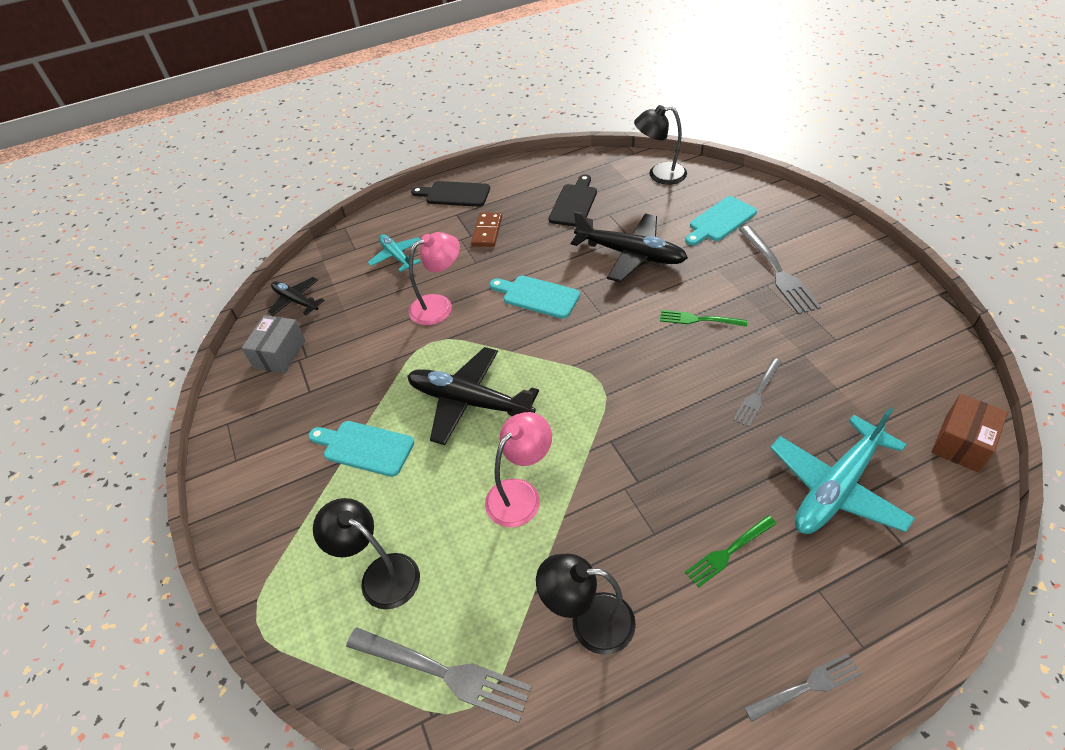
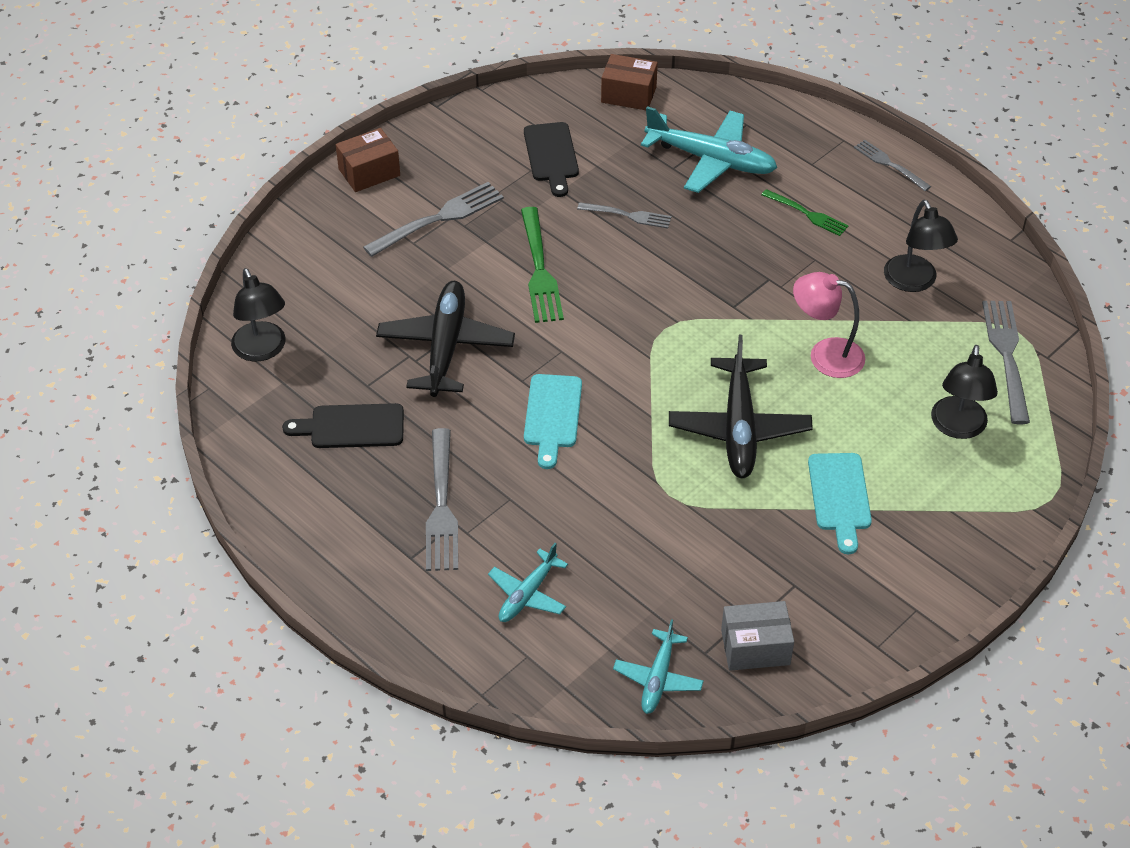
camera: 115 degrees left, 0 degrees up
(296, 301) = (658, 678): black plane -> turquoise plane
(439, 306) = (605, 508): pink lamp -> none
(454, 194) = (362, 577): black cutting board -> black cutting board (551, 156)
(487, 231) = (441, 506): brown domino -> grey fork
(698, 319) = (540, 270): green fork -> green fork, size x1.64
(720, 221) = (355, 276): turquoise cutting board -> none
(845, 242) = (369, 172): none -> brown box

